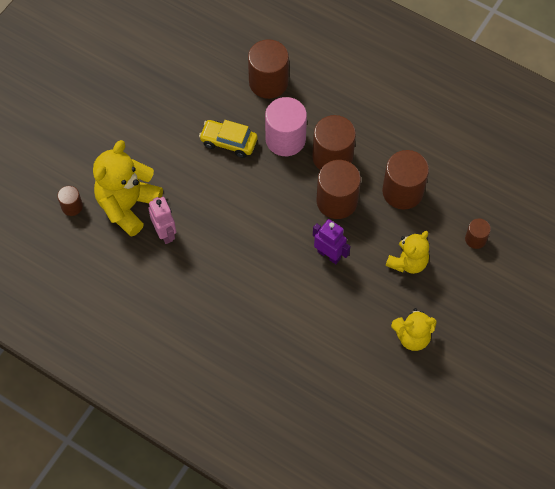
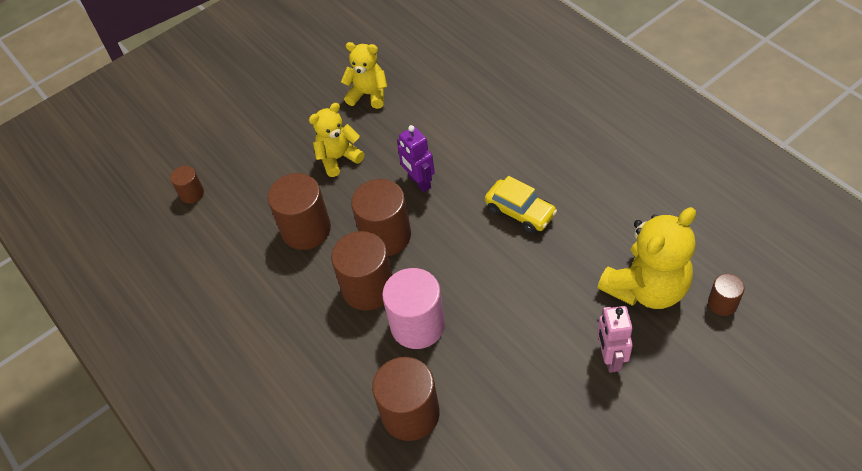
camera: 155 degrees left, 10 degrees down
(165, 233) = (604, 245): pink robot -> pink robot (610, 358)
(228, 142) = (493, 340): yellow car -> yellow car (520, 212)
(475, 239) = (256, 165): brown cylinder -> brown cylinder (192, 193)

